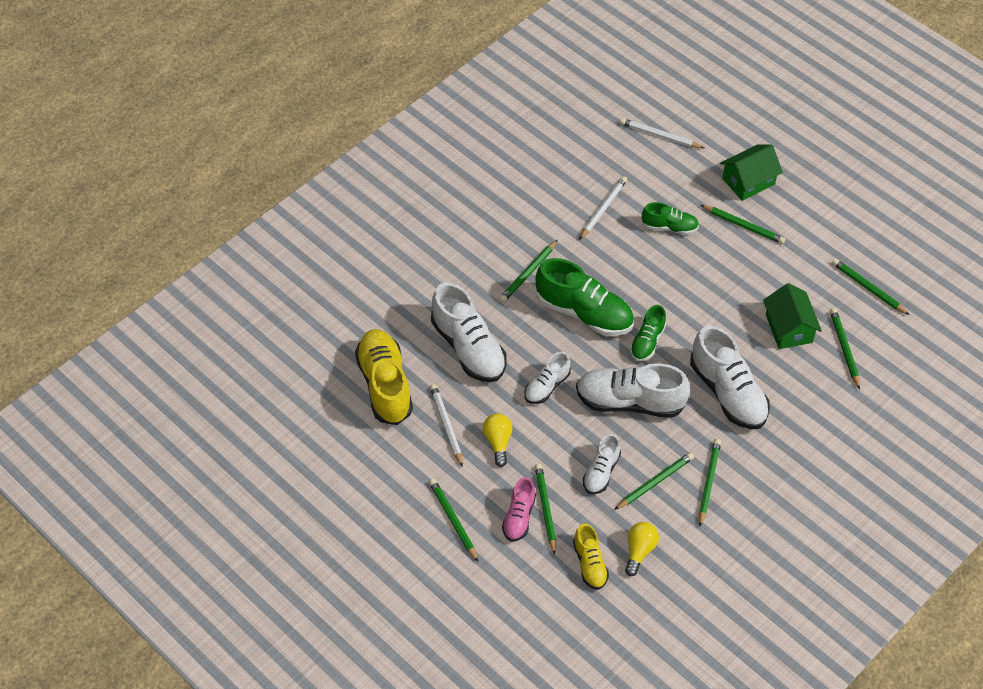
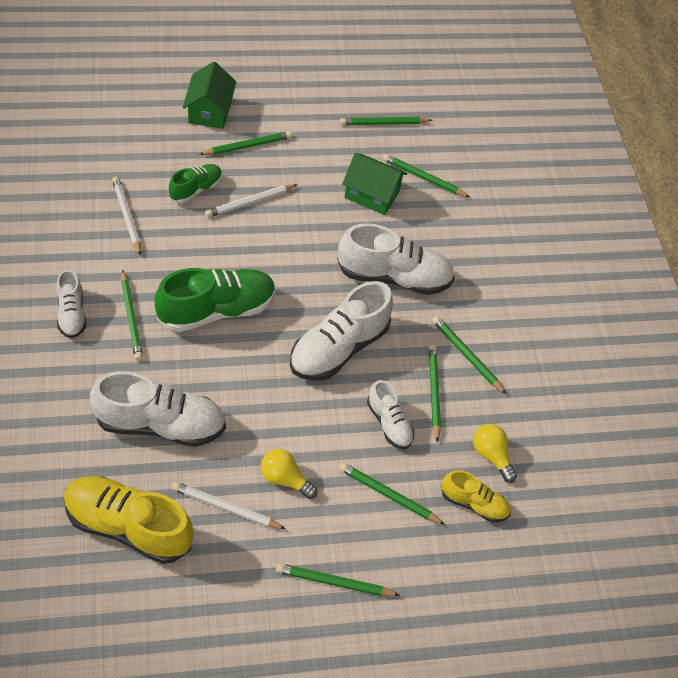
camera: 60 degrees left, 0 degrees up
(519, 517) = (379, 523): pink shoe -> none
(547, 386) = (263, 395): white shoe -> white shoe (72, 314)
(647, 342) = (291, 290): green shoe -> none
(659, 136) = (100, 126): white pencil -> white pencil (250, 202)

